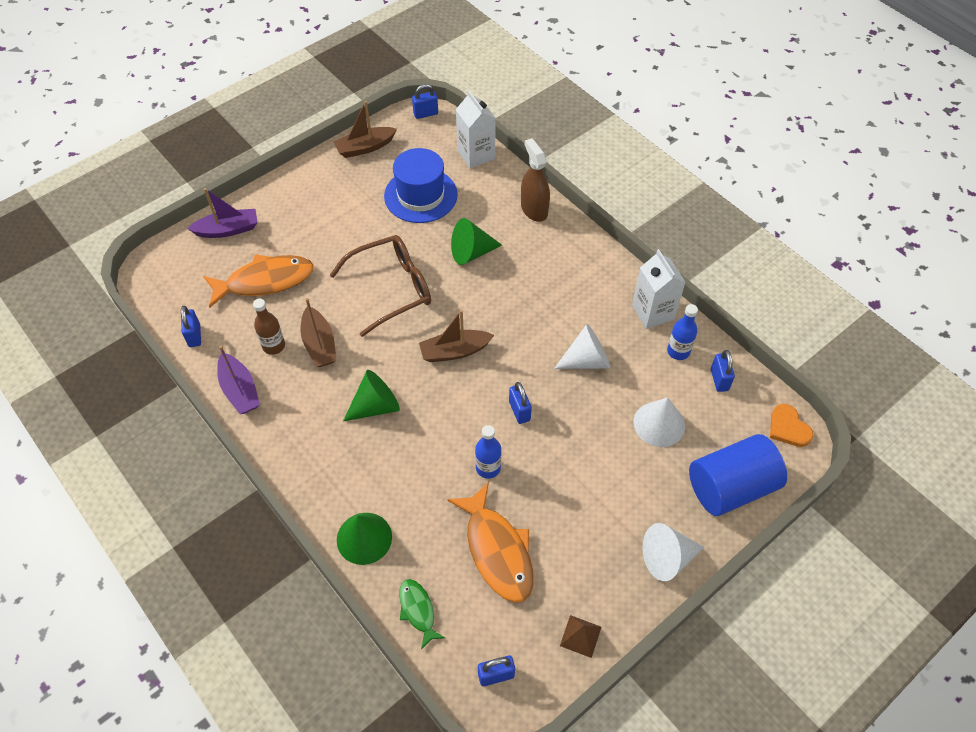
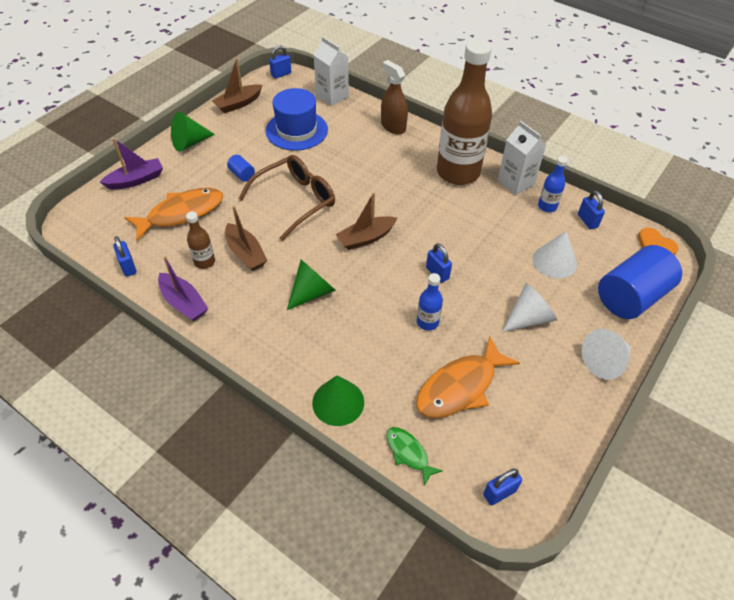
camera: 15 degrees left, 5 degrees down
(343, 243) = (242, 174): none -> blue cylinder
(471, 252) = (353, 164): green cone -> green cone (190, 143)
(497, 550) = (460, 387): orange fish -> orange fish turned 90 degrees clockwise
(580, 636) = (559, 441): brown pyramid -> none
(586, 360) = (477, 225): white cone -> white cone (528, 318)
(589, 286) = (458, 172): none -> brown bottle

